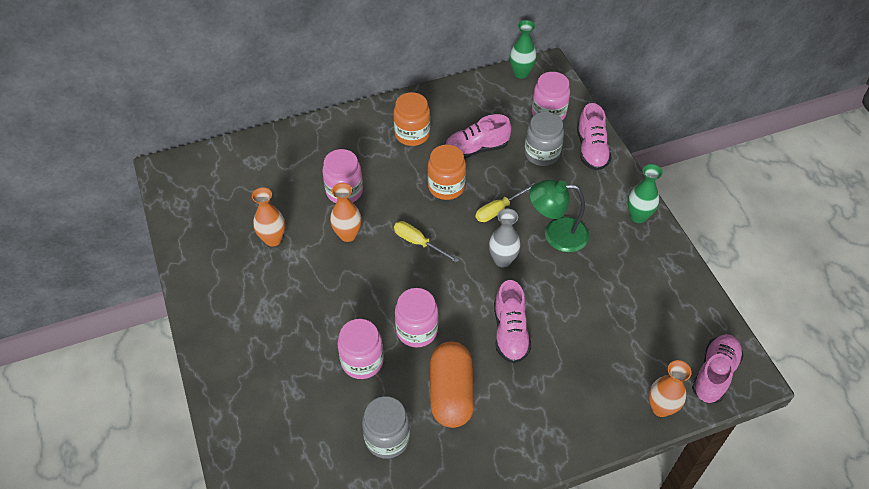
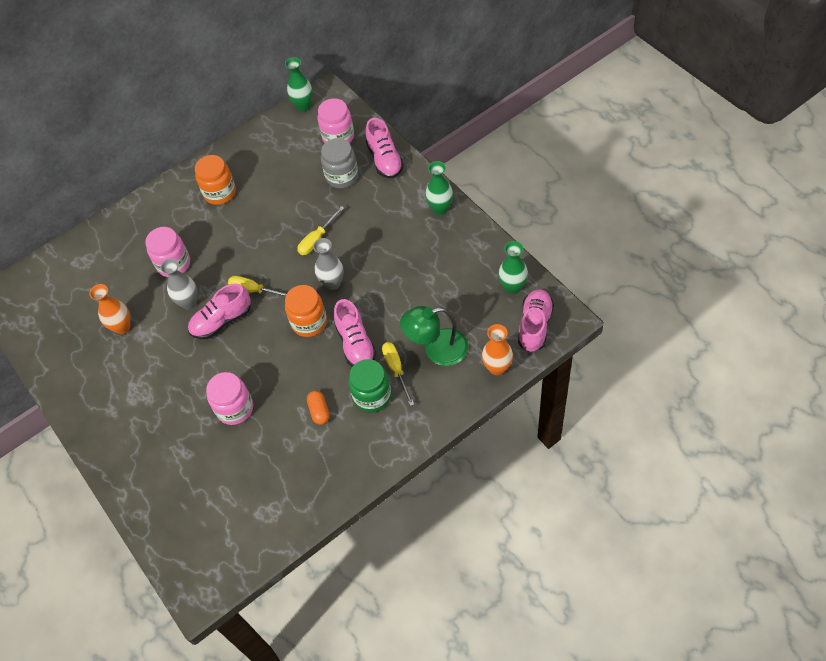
camera: 10 degrees left, 5 degrees up
(348, 235) = (189, 302): orange vase -> grey vase
(387, 438) = (275, 465): grey jar -> none
(417, 330) = (275, 367): pink jar -> none
(446, 187) = (264, 232): orange jar -> orange jar (309, 322)
(451, 393) = (319, 411): orange capsule -> orange capsule, size x0.47
(476, 149) = (282, 189): pink shoe -> pink shoe (222, 321)
(513, 395) = (372, 396): none -> green jar
(547, 374) = (396, 369): none -> yellow screwdriver
(556, 234) = (373, 246): green lamp -> green lamp (437, 350)
(698, 323) = (512, 287): none -> green vase

